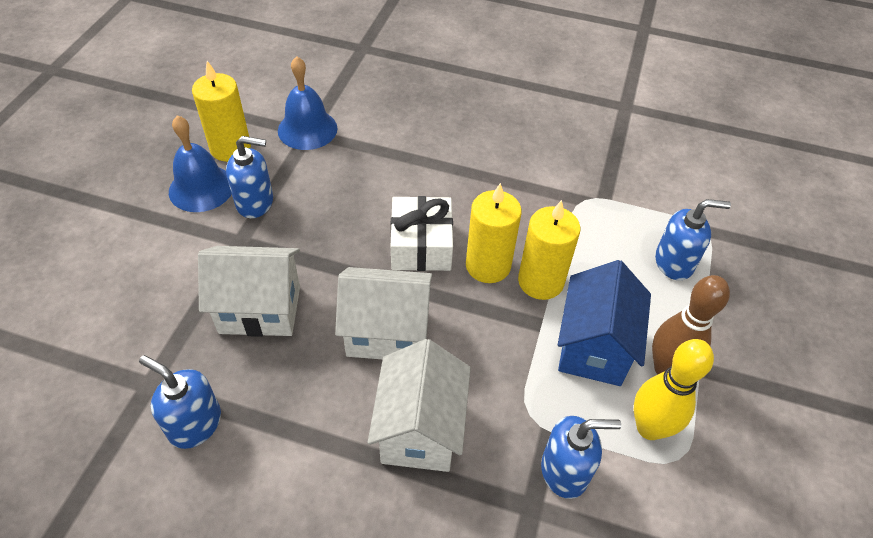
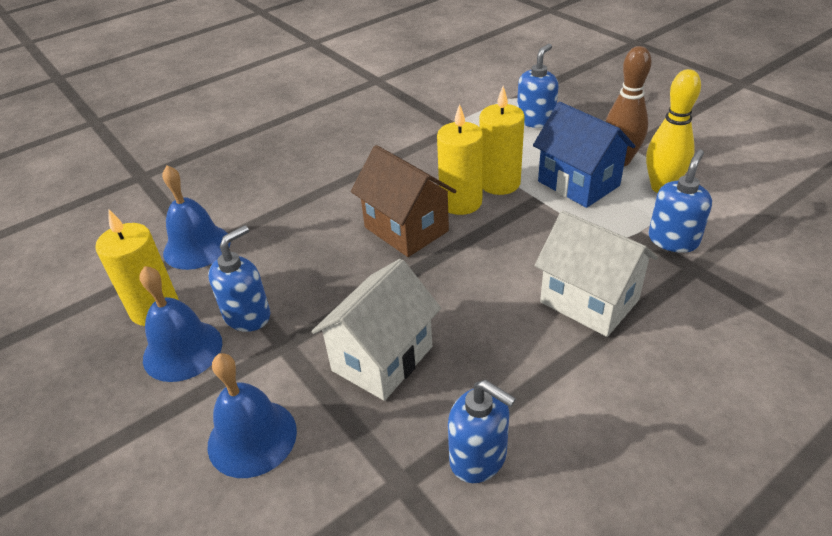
camera: 50 degrees left, 10 degrees down
(145, 274) = (252, 437): none -> blue bell
(195, 424) = (478, 457): blue soap dispenser -> blue soap dispenser turned 120 degrees counterclockwise
(386, 333) = (479, 284): white house -> none
(421, 245) = (406, 229): white gift -> brown house

